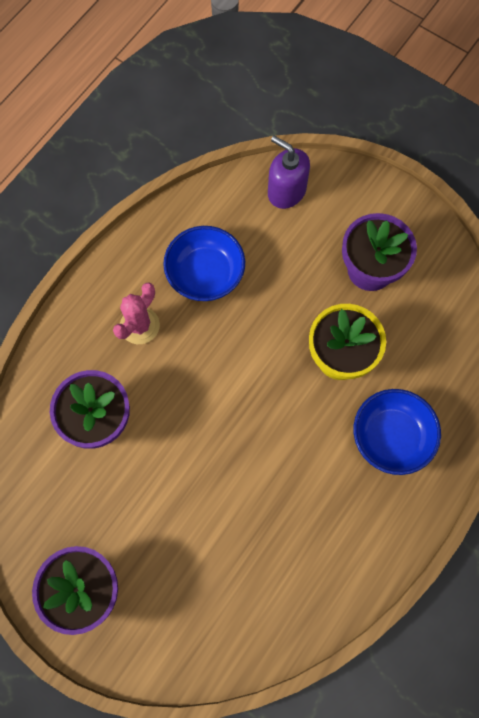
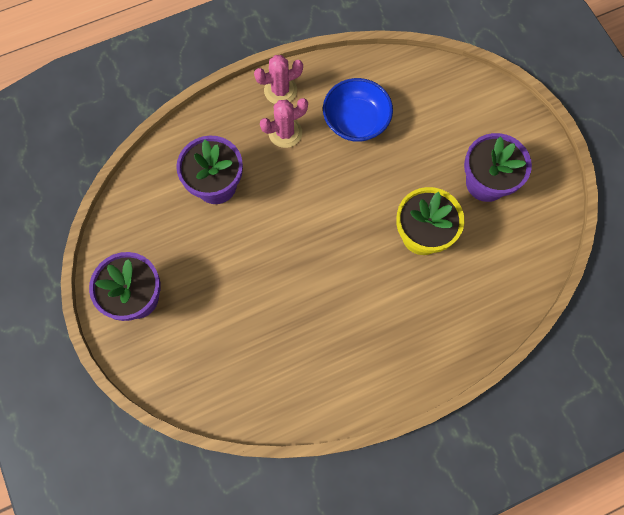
camera: 30 degrees right, 0 degrees up
(108, 283) = (280, 90): none -> pink cactus
(286, 191) = (455, 91): purple soap dispenser -> none
(391, 437) = (426, 315): blue bowl -> none

